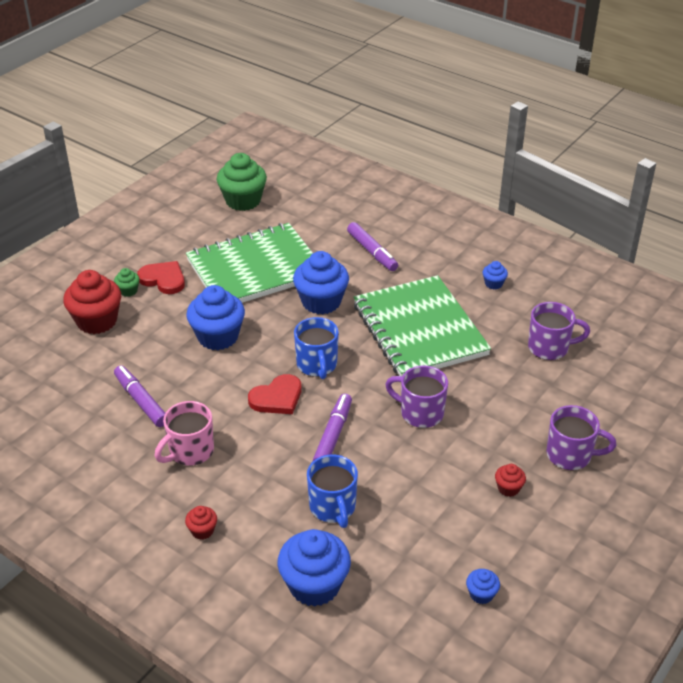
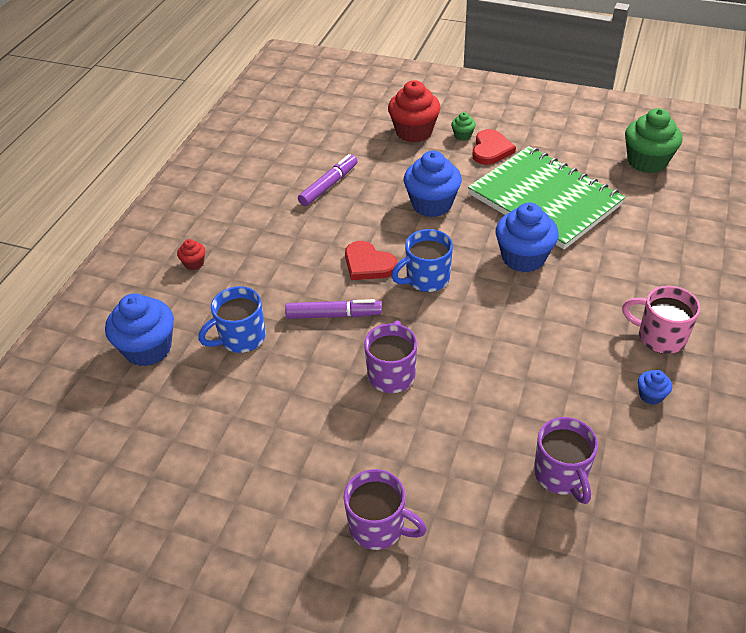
camera: 75 degrees right, 5 degrees up
(190, 452) = (280, 230): pink mug -> pink mug (659, 337)
(372, 252) = (634, 275): purple marker -> none
(419, 330) = (524, 344): green notebook -> none
(481, 594) = (157, 476): blue cupcake -> none
(508, 488) = (307, 474): red cupcake -> none
(570, 455) = (378, 527): purple mug -> purple mug turned 60 degrees counterclockwise

